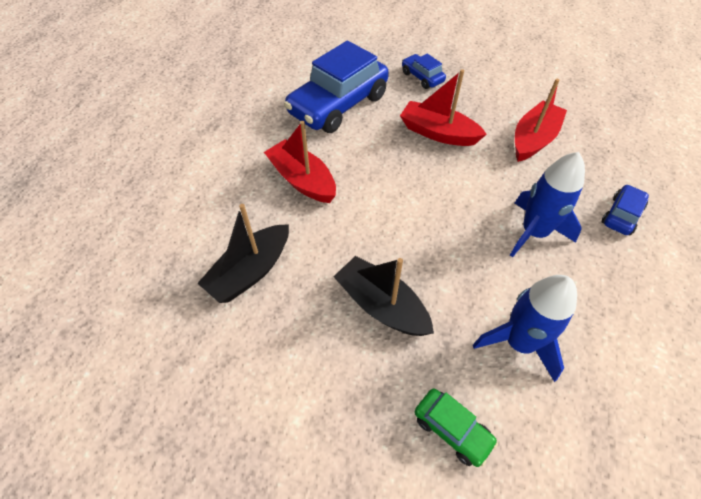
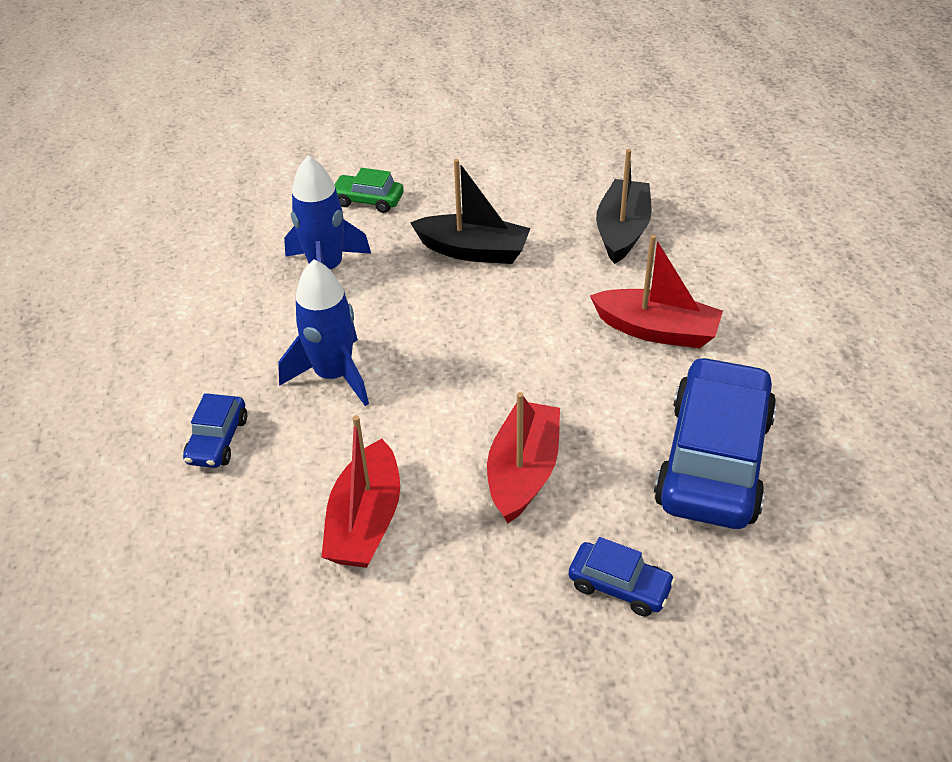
camera: 155 degrees right, 10 degrees down
(438, 133) = (523, 471): red boat -> red boat turned 75 degrees counterclockwise

